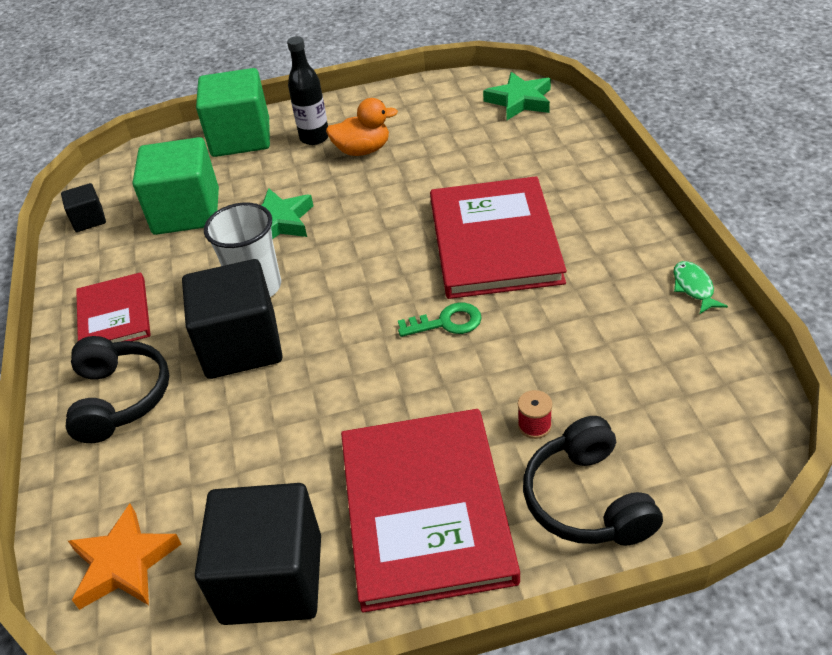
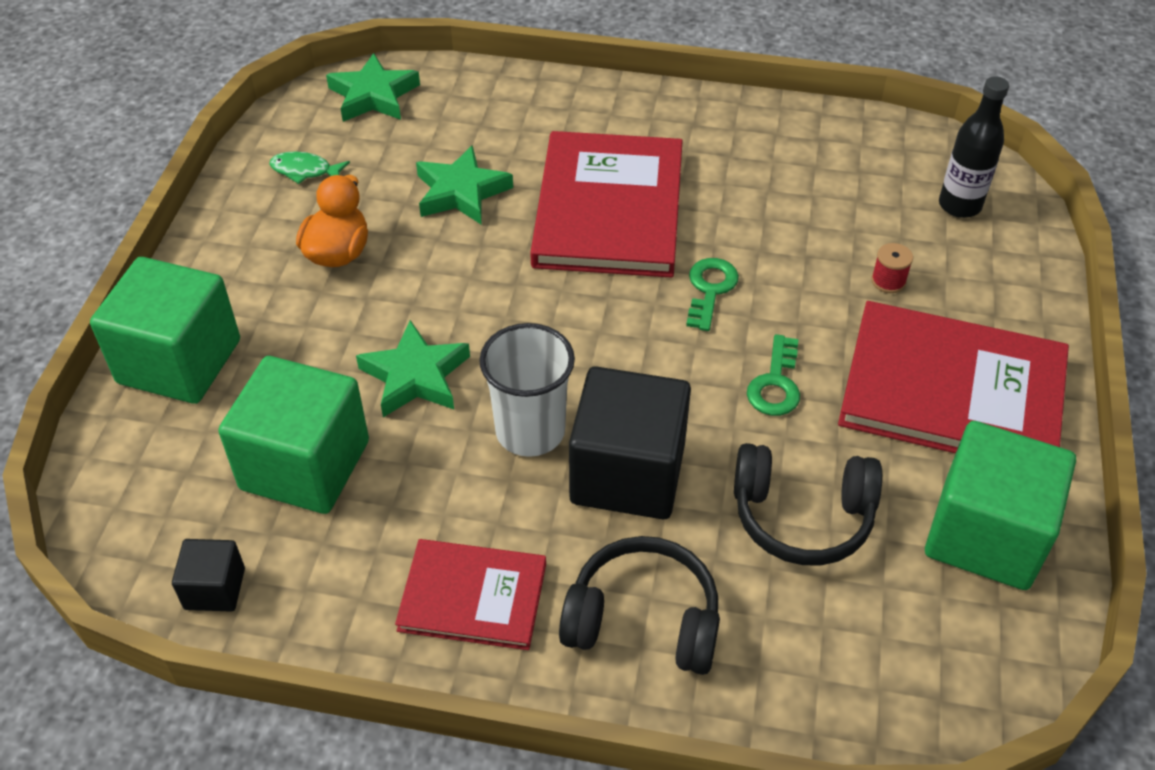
camera: 70 degrees left, 5 degrees up
(124, 563) = (912, 665): orange star -> none
(272, 579) = (985, 534): black cube -> green cube
(314, 138) = (261, 287): black bottle -> black bottle (959, 205)
(369, 393) = (775, 383): none -> green key
(456, 172) = (461, 192): none -> green star
(494, 241) = (609, 209): red book -> red book turned 75 degrees clockwise
(587, 500) = (990, 282): black headphones -> black headphones (802, 516)
(694, 288) = (778, 113): green fish -> green fish (305, 171)

